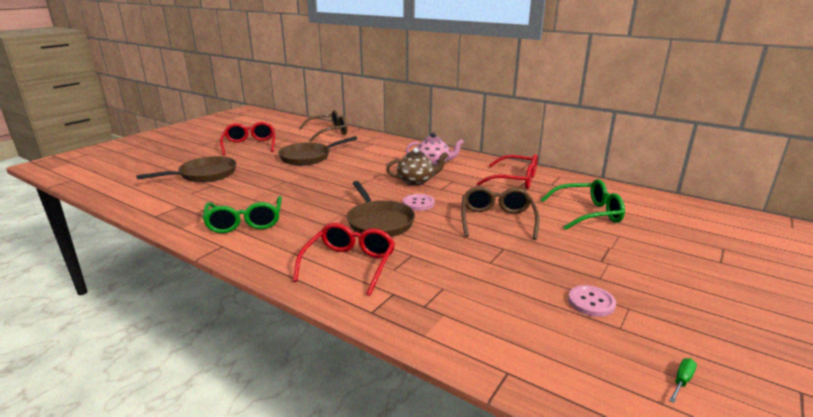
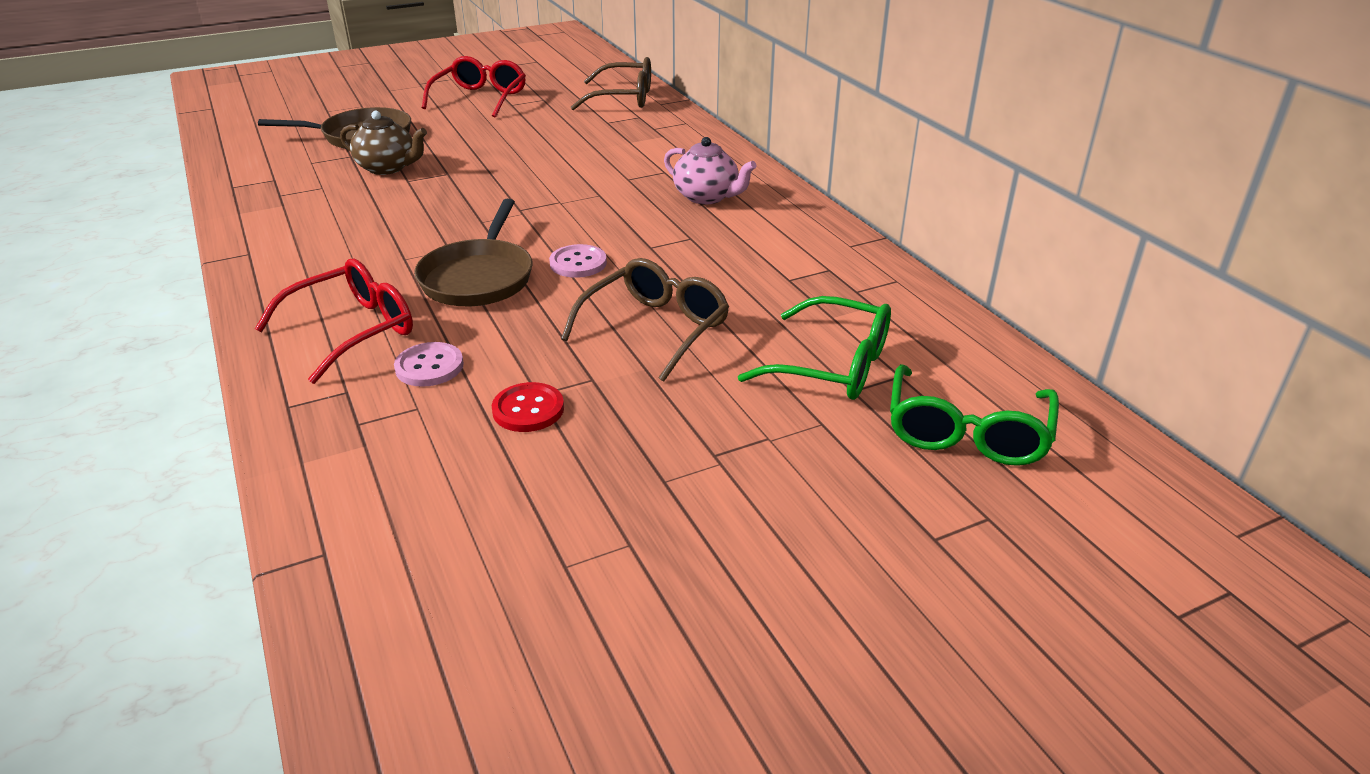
camera: 30 degrees right, 10 degrees up
(245, 222) = (315, 227): green glasses -> green glasses (966, 433)
(308, 157) = (532, 139): brown pan -> none
(416, 181) = (632, 222): brown teapot -> brown teapot (388, 168)
(497, 270) = (528, 409): none -> red button
(515, 180) = (802, 265): red glasses -> none
(591, 302) = (586, 511): pink button -> pink button (429, 366)
(682, 381) = (525, 677): green screwdriver -> none

